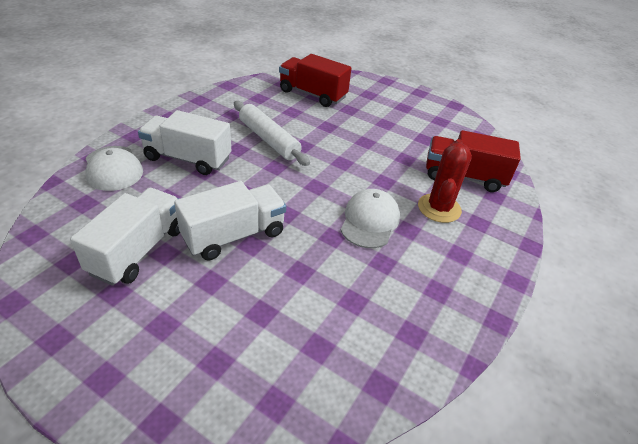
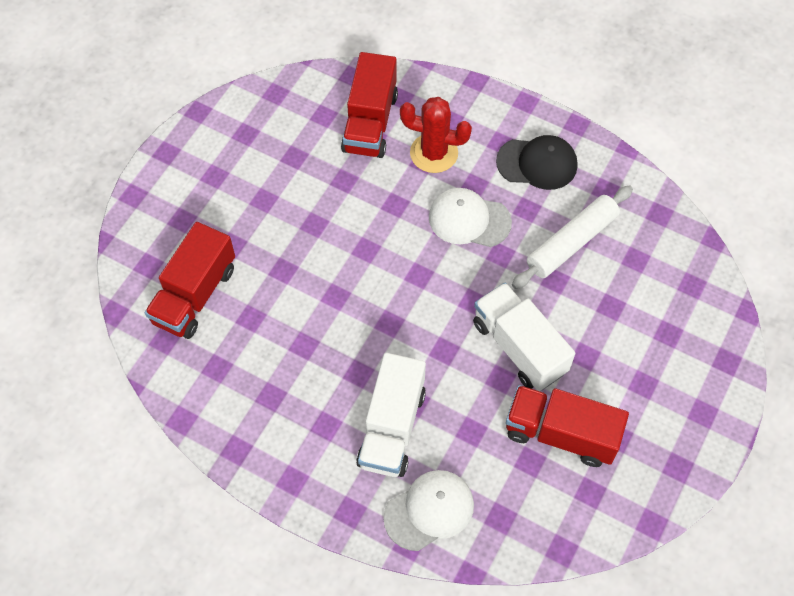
camera: 90 degrees left, 20 degrees up
(138, 250) = (561, 434): white truck -> red truck
(268, 140) = (330, 339): white rolling pin -> white rolling pin (571, 243)
(438, 278) = (537, 163): none -> black cap

